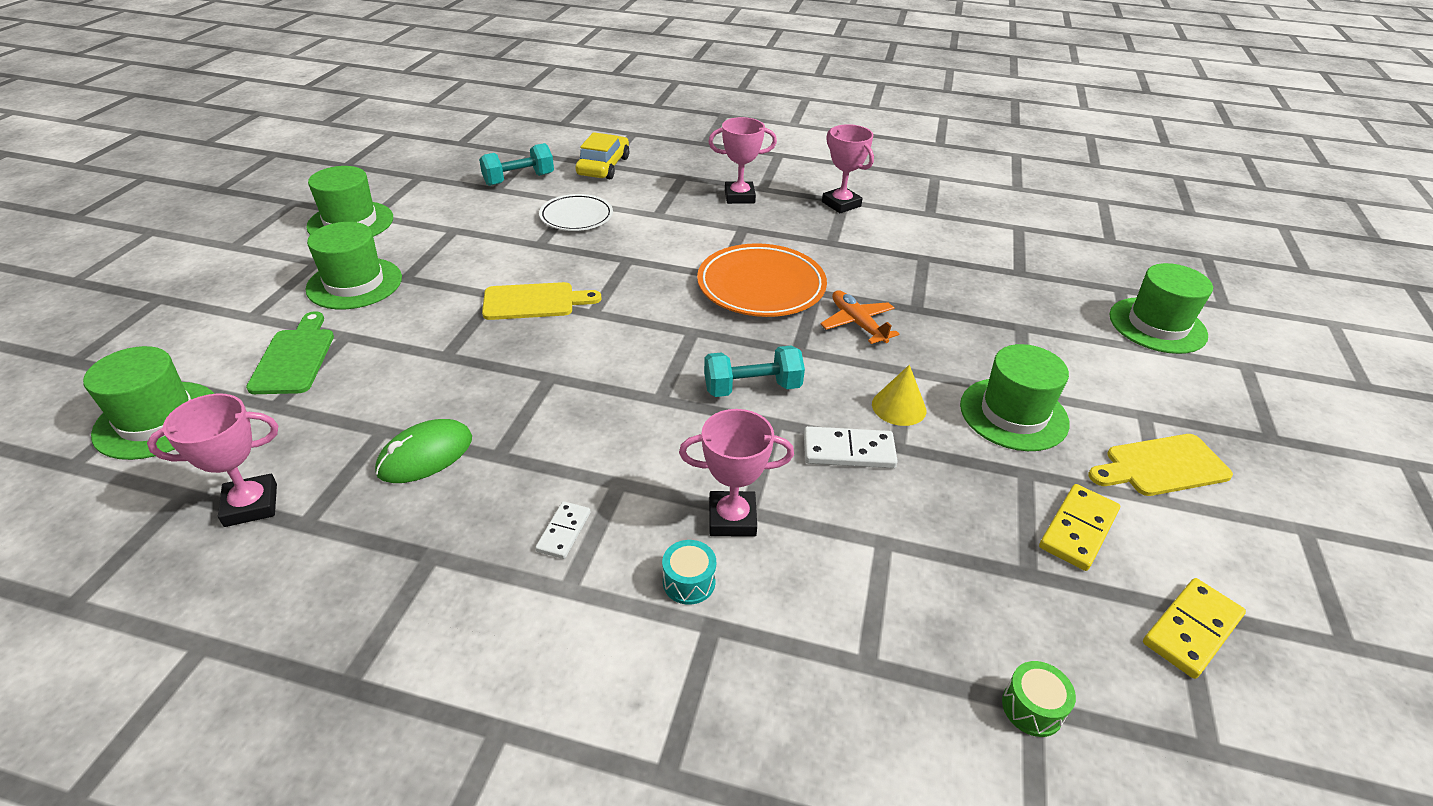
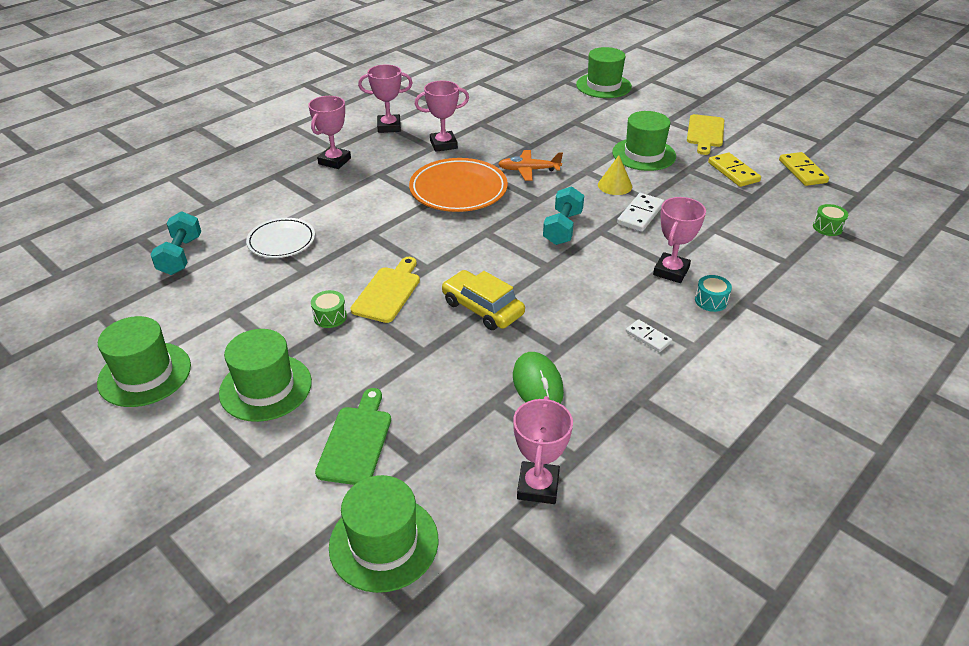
camera: 60 degrees left, 0 degrees up
(294, 358) = (356, 441): green cutting board -> green cutting board turned 75 degrees clockwise
(474, 282) = (330, 317): none -> green drum
(603, 166) = (212, 206): yellow car -> yellow car (482, 308)
(845, 248) = (443, 144): none -> pink trophy

